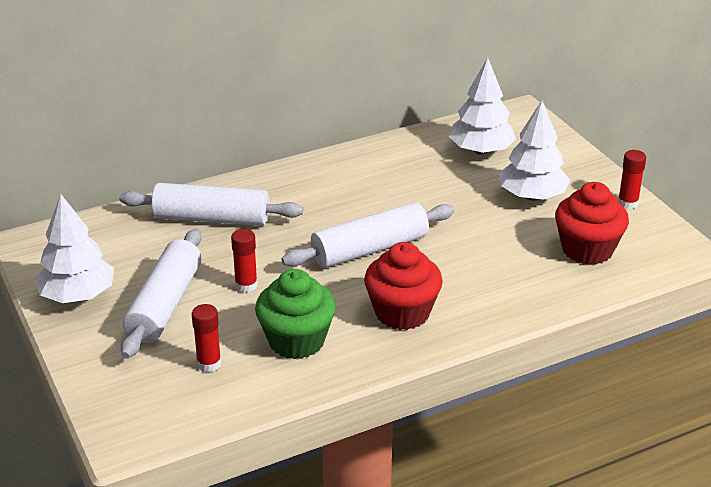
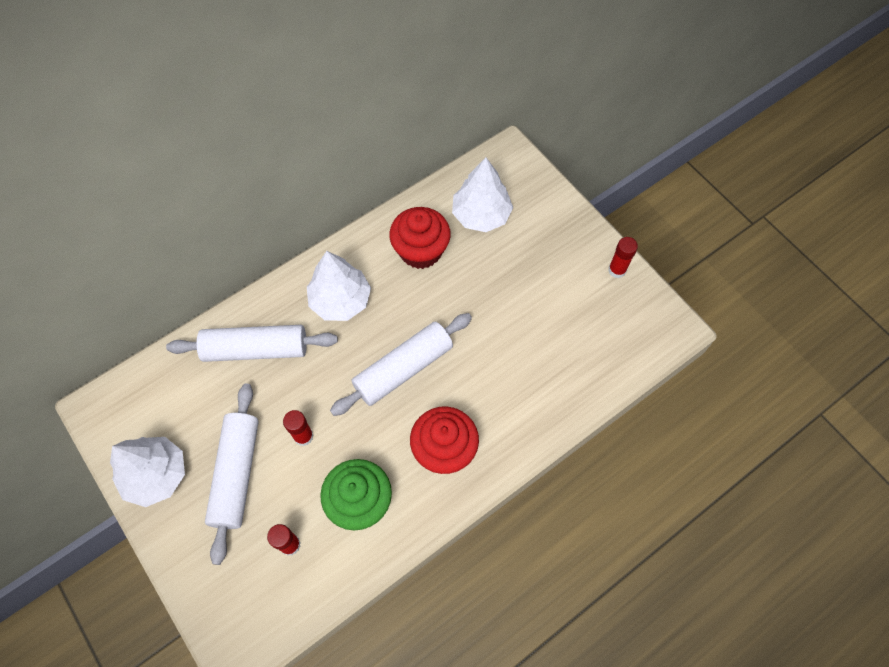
camera: 10 degrees left, 30 degrees up
(532, 196) = (534, 273): white tree -> white tree (340, 300)
(587, 249) = (589, 339): red cupcake -> red cupcake (420, 251)

